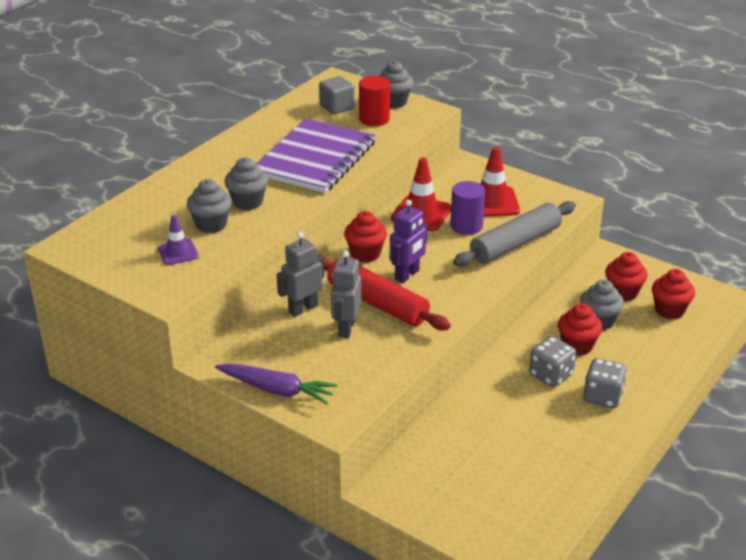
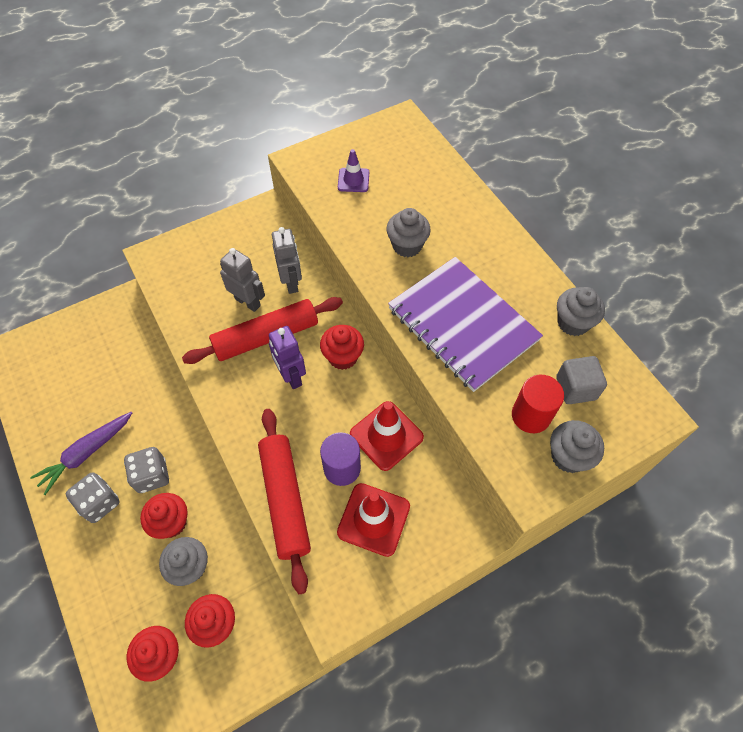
camera: 115 degrees right, 25 degrees up
(211, 224) = (383, 211): grey cupcake -> grey cupcake (573, 323)
(277, 390) = (208, 235): purple carrot -> purple carrot (86, 453)
(515, 244) = (285, 500): grey rolling pin -> red rolling pin

